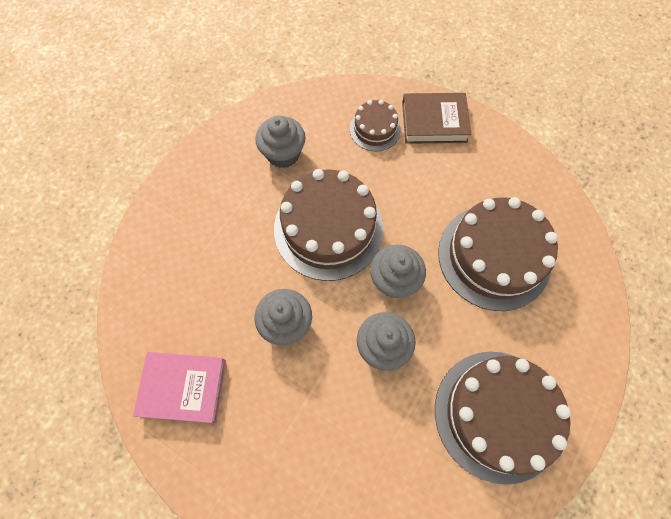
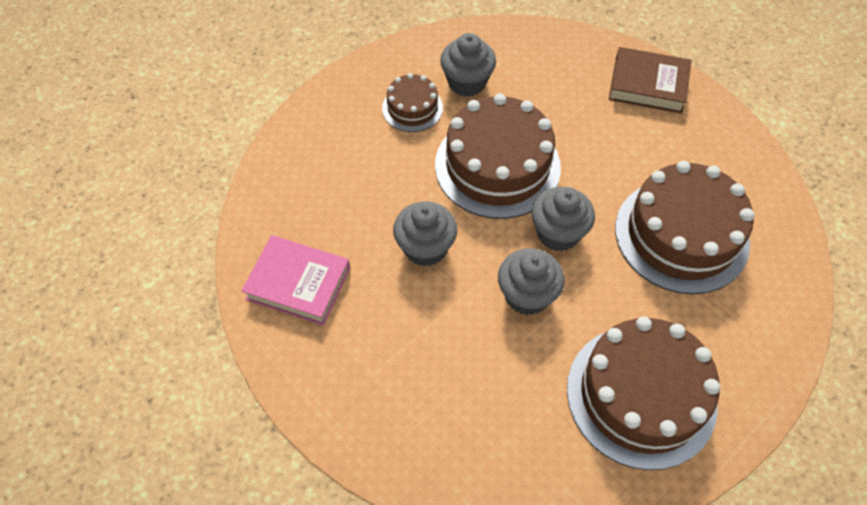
camera: 15 degrees right, 10 degrees down
(375, 129) = (577, 79): brown cake -> brown cake (412, 108)

